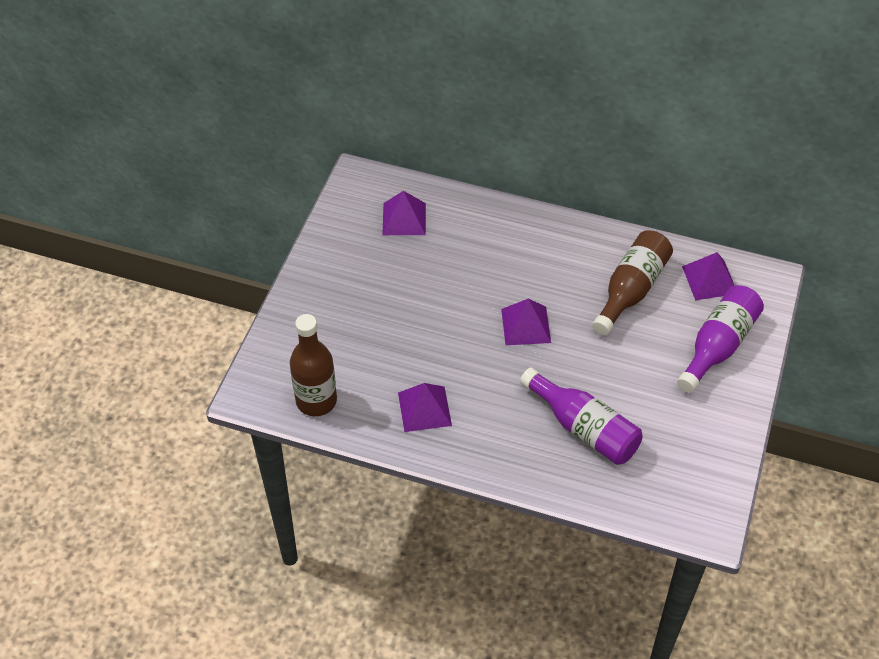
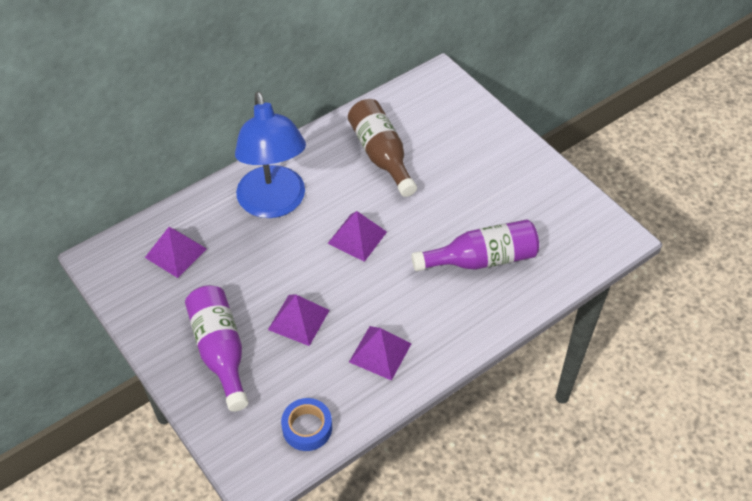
camera: 55 degrees left, 0 degrees up
(316, 401) = (307, 428): brown bottle -> blue tape
(508, 249) = (274, 204): none -> blue lamp
(709, 279) = (412, 107): purple pyramid -> purple pyramid (298, 319)
(718, 346) = (473, 138): purple bottle -> purple bottle (220, 351)

